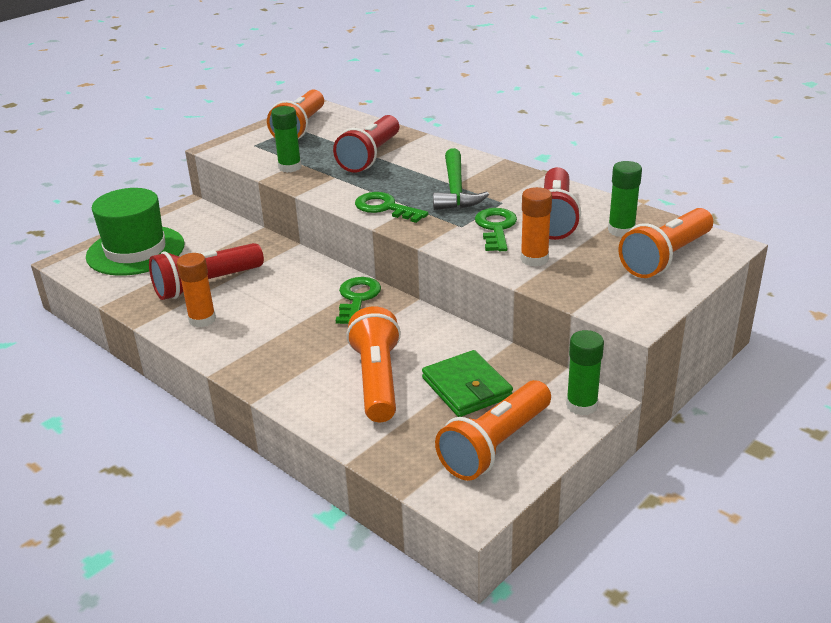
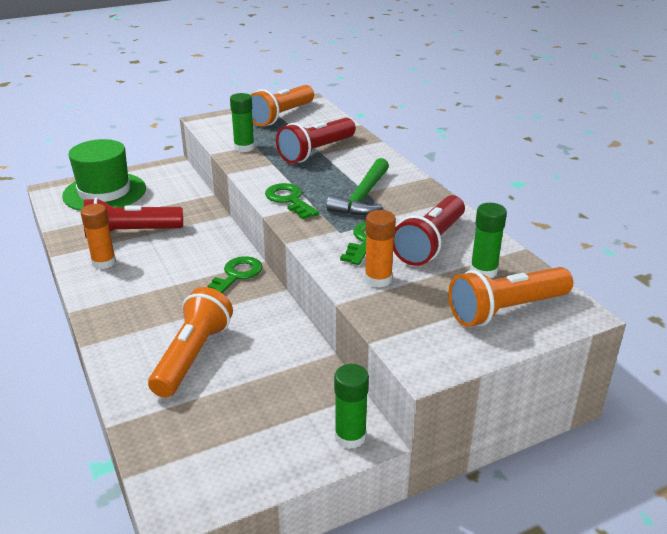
camera: 20 degrees right, 0 degrees up
(466, 388) = (261, 386): green wallet -> none
(495, 445) = (241, 452): orange flashlight -> none

